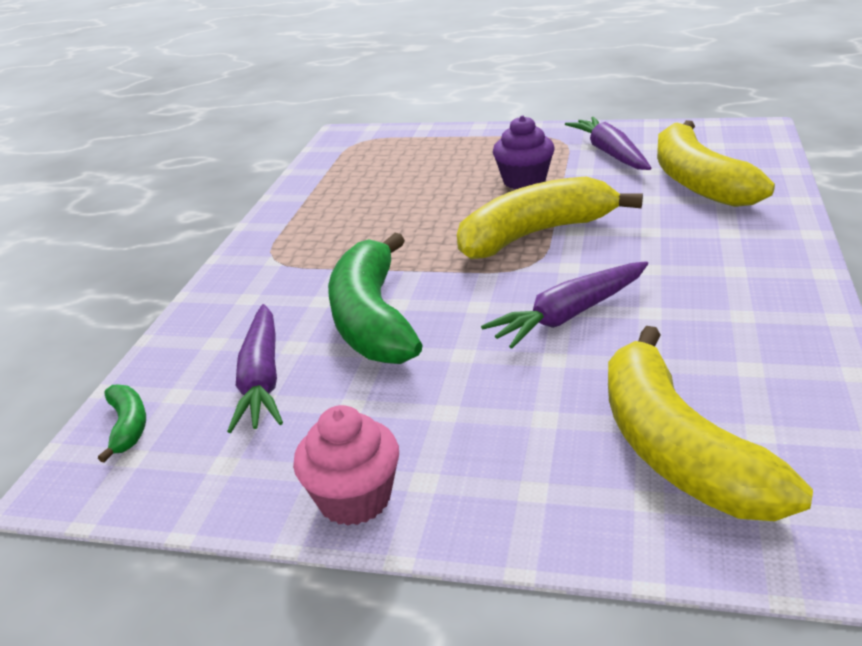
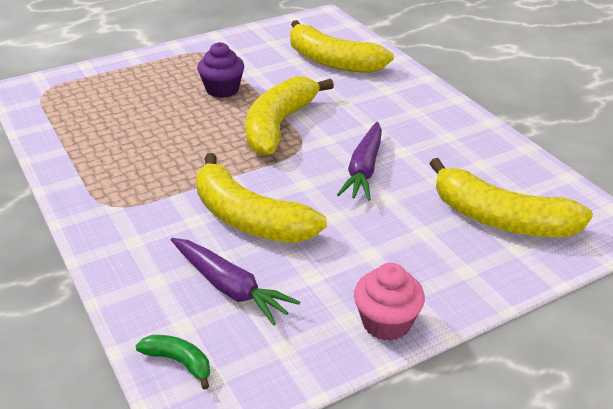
camera: 45 degrees left, 5 degrees up
(372, 319) = (249, 218): green banana -> yellow banana
(610, 153) = (255, 55): purple carrot -> none

